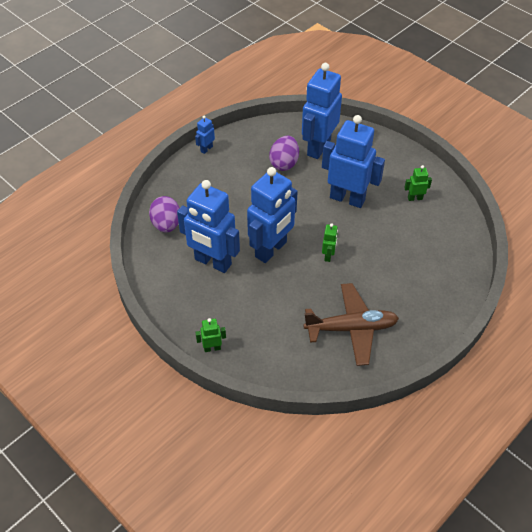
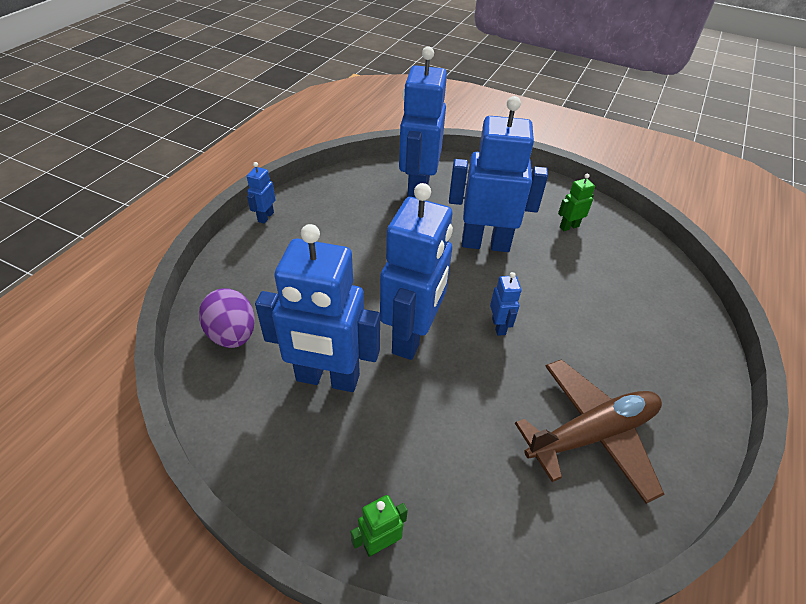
camera: 20 degrees left, 5 degrees down
(284, 163) = (381, 216): purple egg -> none
(328, 255) = (499, 326): green robot -> blue robot

